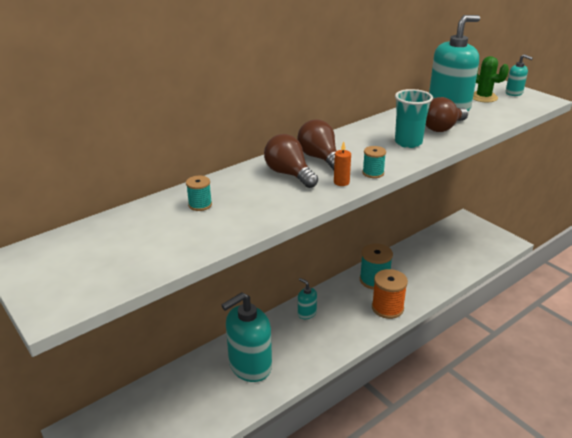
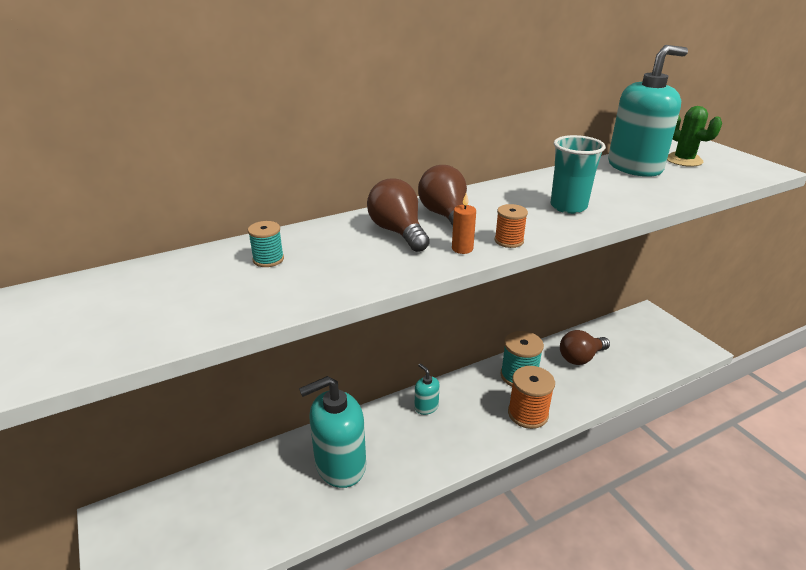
camera: 10 degrees right, 0 degrees up
(373, 173) = (509, 241): turquoise spool -> orange spool
(442, 128) = (620, 192): brown light bulb -> brown light bulb (580, 358)
(514, 93) = (727, 158): turquoise soap dispenser -> none

